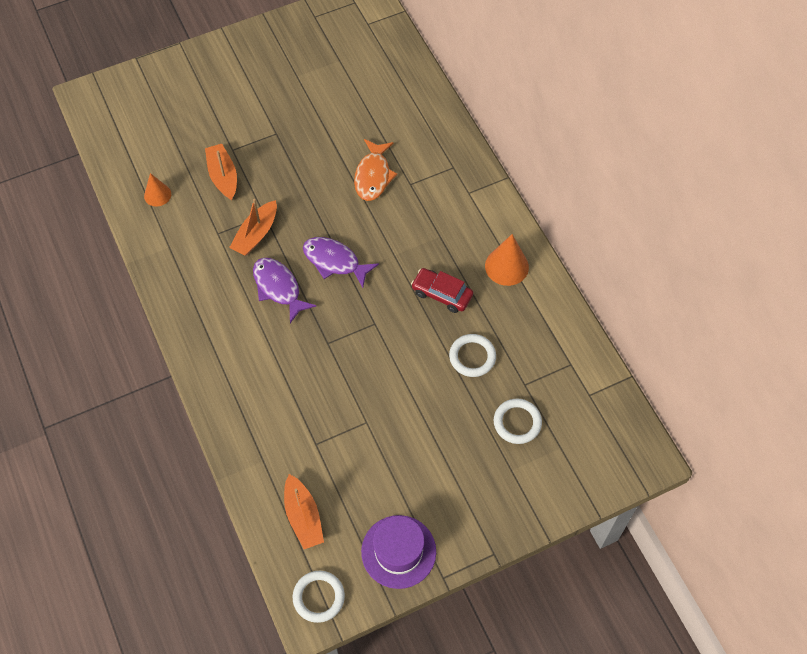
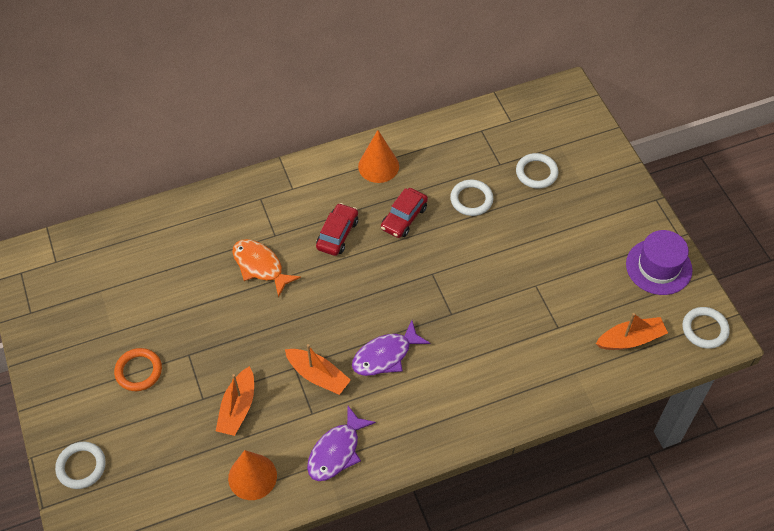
camera: 85 degrees left, 5 degrees down
(157, 195) = (252, 476): orange cone -> orange cone, size x1.56
(170, 76) = (81, 466): none -> white ring
(223, 176) = (238, 408): orange boat -> orange boat turned 60 degrees counterclockwise
(258, 100) = (139, 371): none -> orange ring
(334, 261) = (359, 304): purple fish -> purple fish (336, 451)
(373, 176) = (260, 266): orange fish -> orange fish turned 150 degrees counterclockwise
(416, 236) = (337, 234): none -> red car

